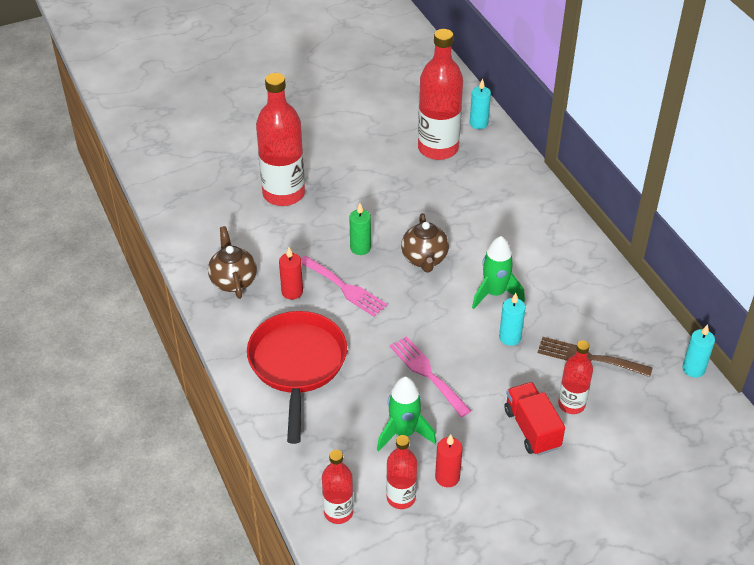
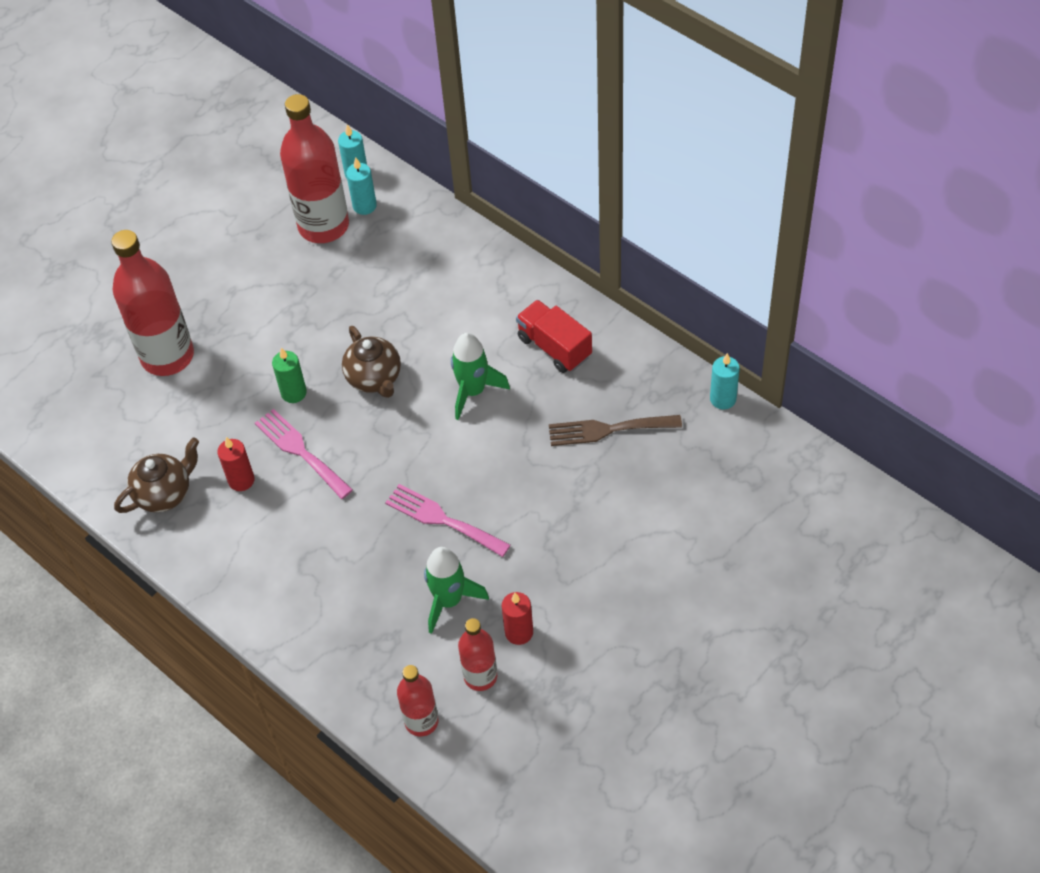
camera: 20 degrees left, 10 degrees up
(233, 281) = (165, 493): brown teapot -> brown teapot turned 90 degrees clockwise
(297, 365) = (292, 569): red pan -> none
(345, 288) = (300, 451): pink fork -> pink fork turned 150 degrees counterclockwise
(510, 337) = (513, 439): turquoise candle -> turquoise candle (364, 206)
(531, 429) = (583, 539): red truck -> red truck (554, 347)
(571, 404) = (613, 493): red bottle -> none

